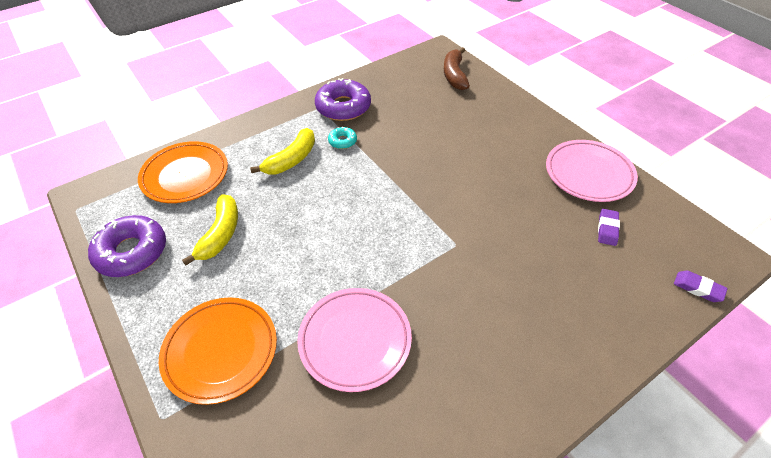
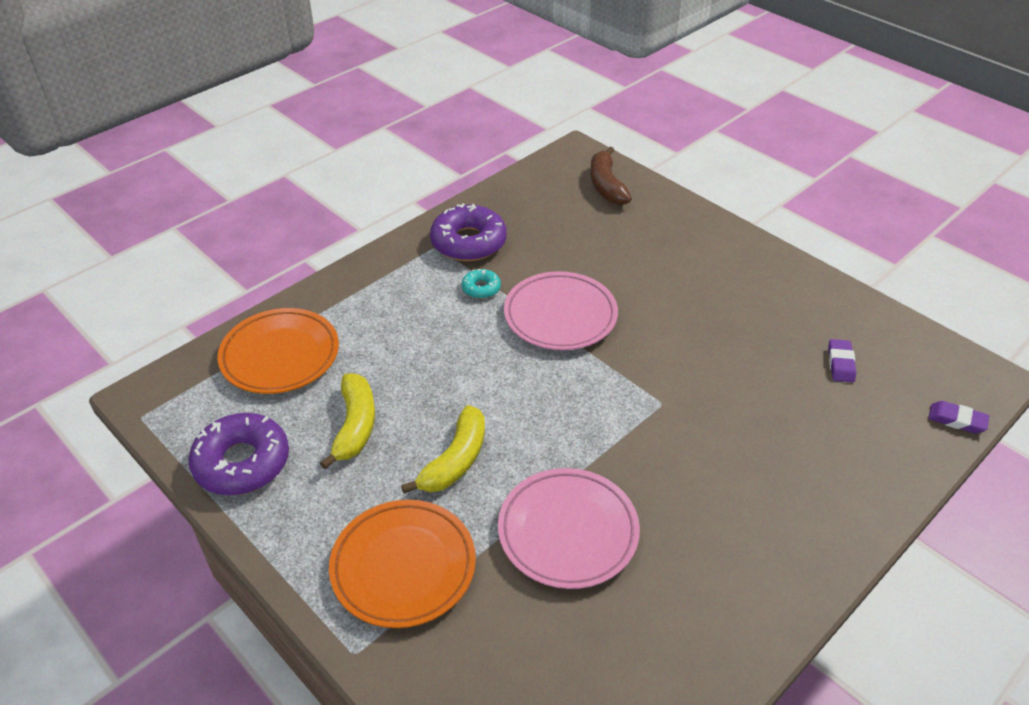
camera: 10 degrees left, 5 degrees down
(291, 160) = (419, 319): yellow banana -> yellow banana (455, 460)
(588, 174) = (805, 299): pink plate -> pink plate (560, 316)

